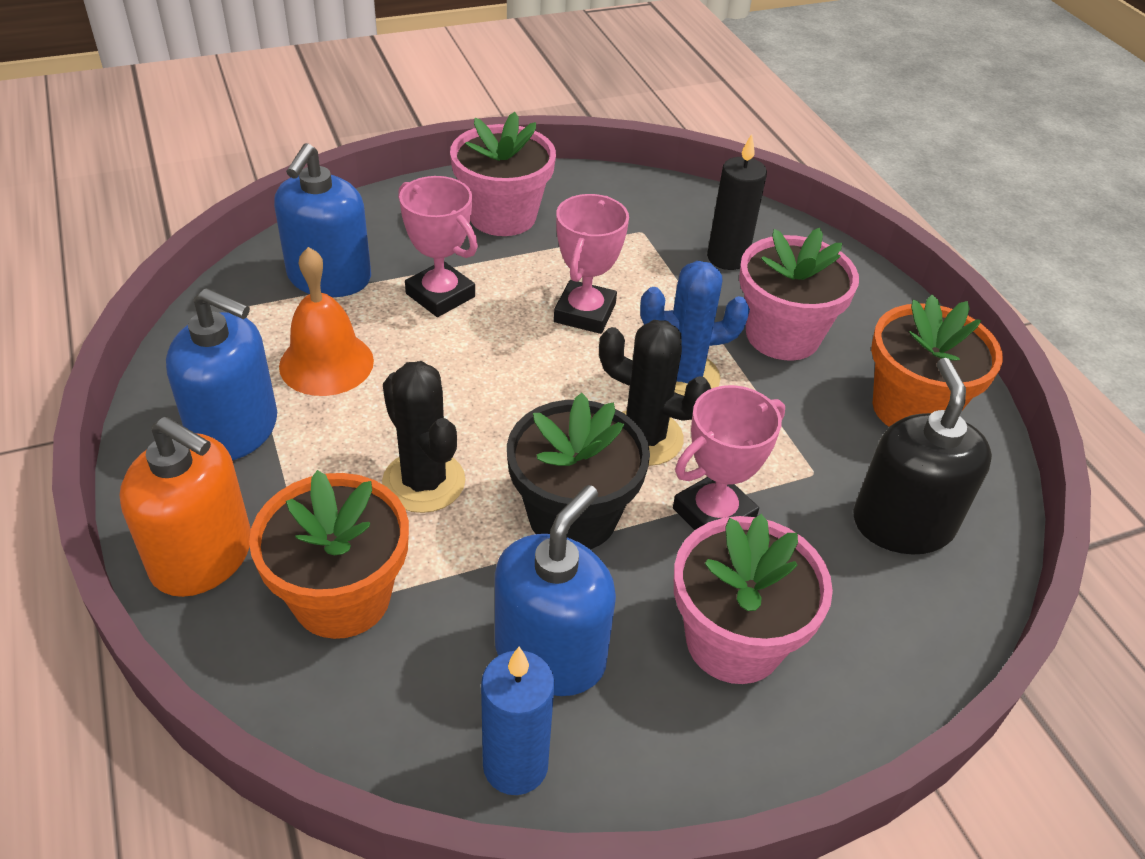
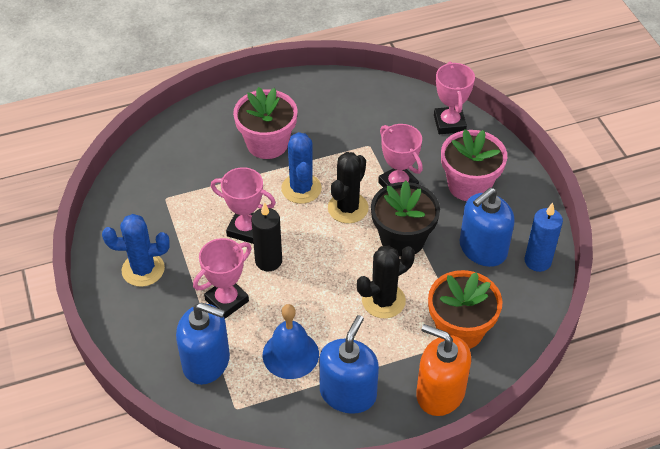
camera: 85 degrees left, 5 degrees up
(202, 556) = (440, 393): orange soap dispenser -> orange soap dispenser turned 90 degrees counterclockwise
(326, 363) = (290, 354): orange bell -> blue bell
(502, 216) = (143, 269): pink flower pot -> blue cactus
(550, 653) = (482, 249): blue soap dispenser -> blue soap dispenser turned 75 degrees counterclockwise
(727, 258) = (196, 159): black candle -> black candle (268, 261)
(902, 523) = (399, 119): black soap dispenser -> none
(912, 408) = (324, 102): orange flower pot -> none
(918, 615) = (449, 123): none -> pink trophy

